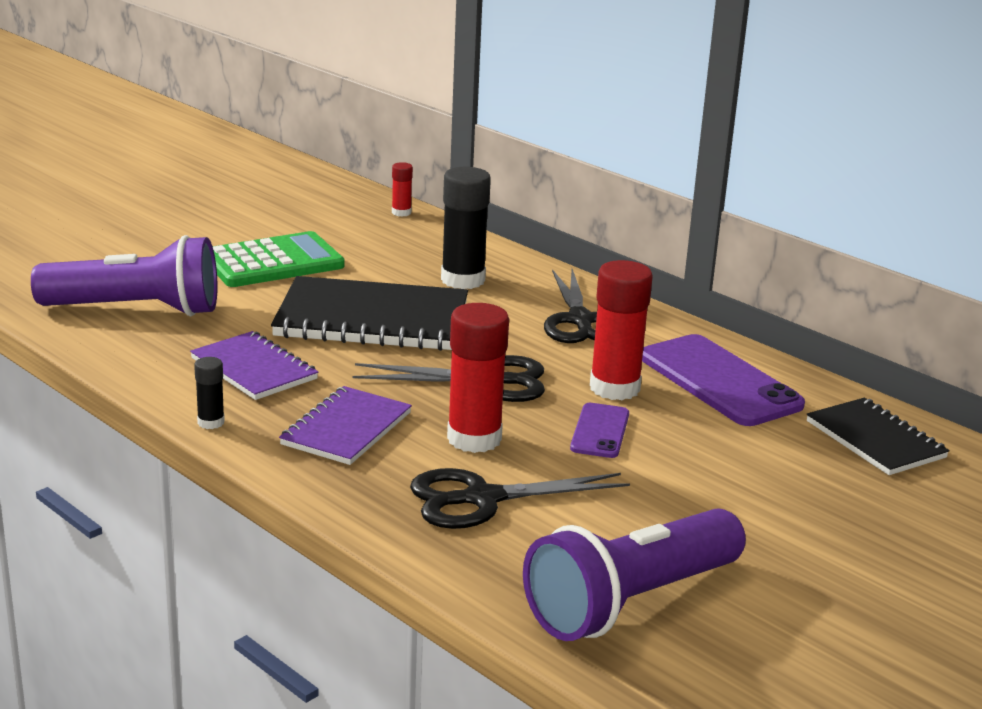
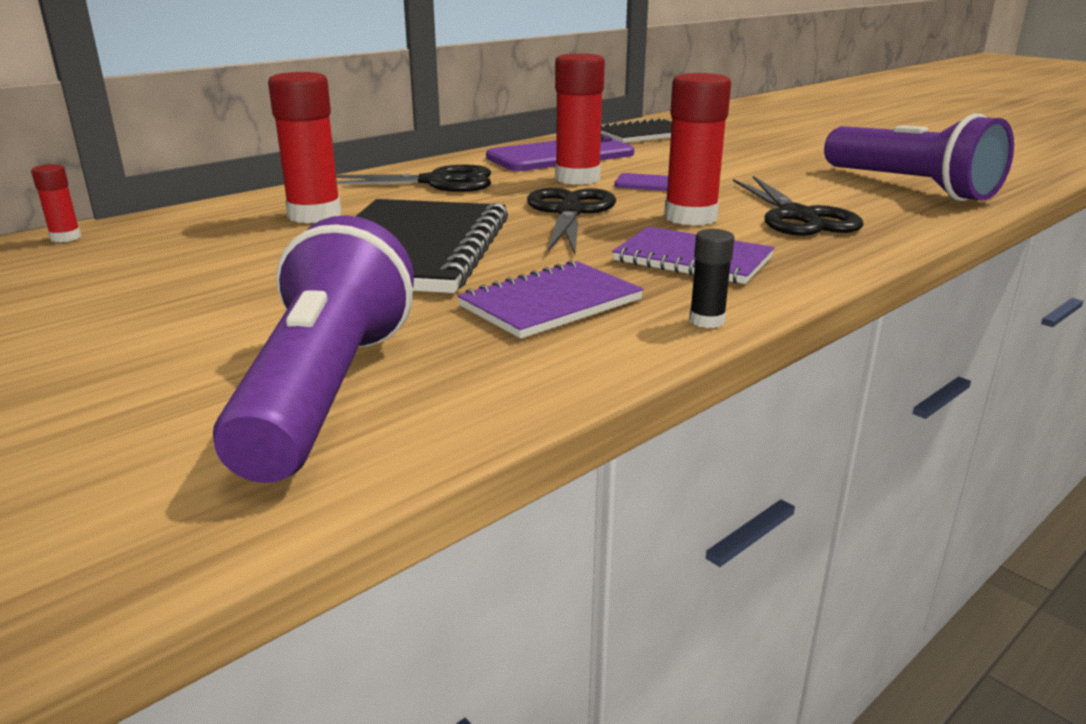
camera: 85 degrees left, 0 degrees up
(273, 262) = (186, 302): green calculator -> none
(463, 280) = (314, 215): black glue stick -> red glue stick

